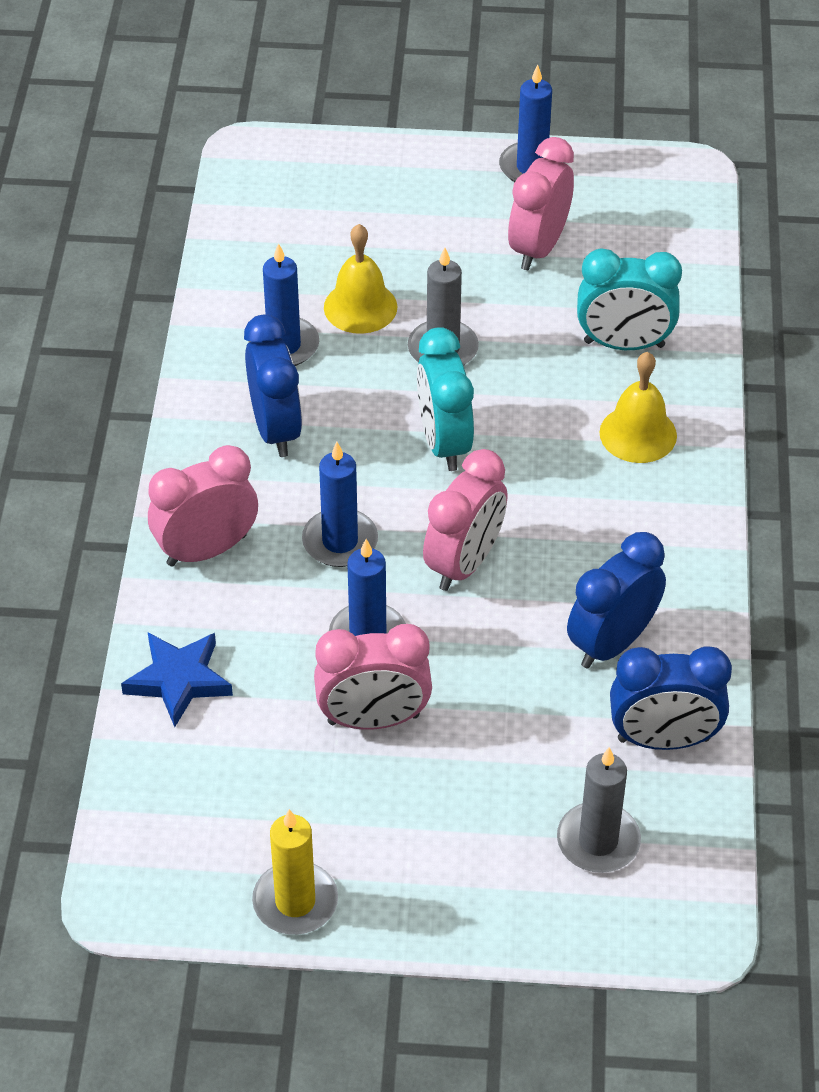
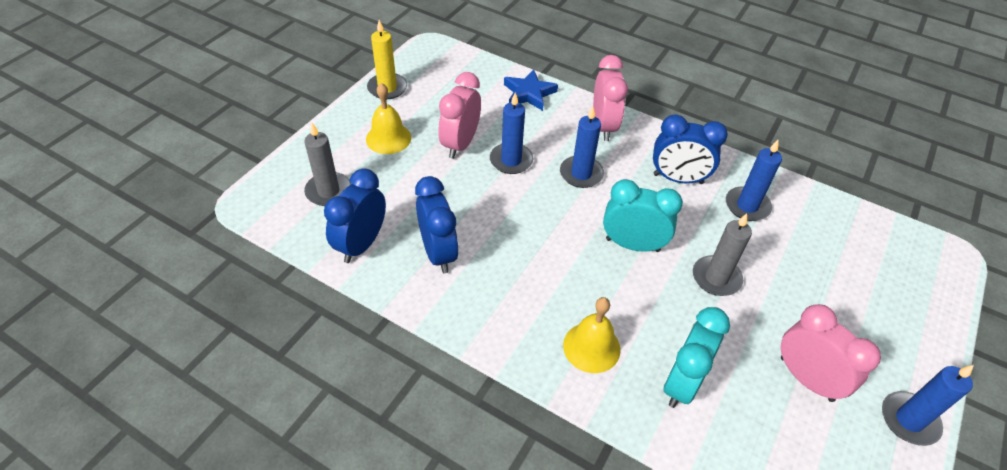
camera: 115 degrees right, 0 degrees up
(360, 307) = (771, 253): yellow bell -> yellow bell (388, 138)
(464, 563) = (535, 216): pink clock -> none

